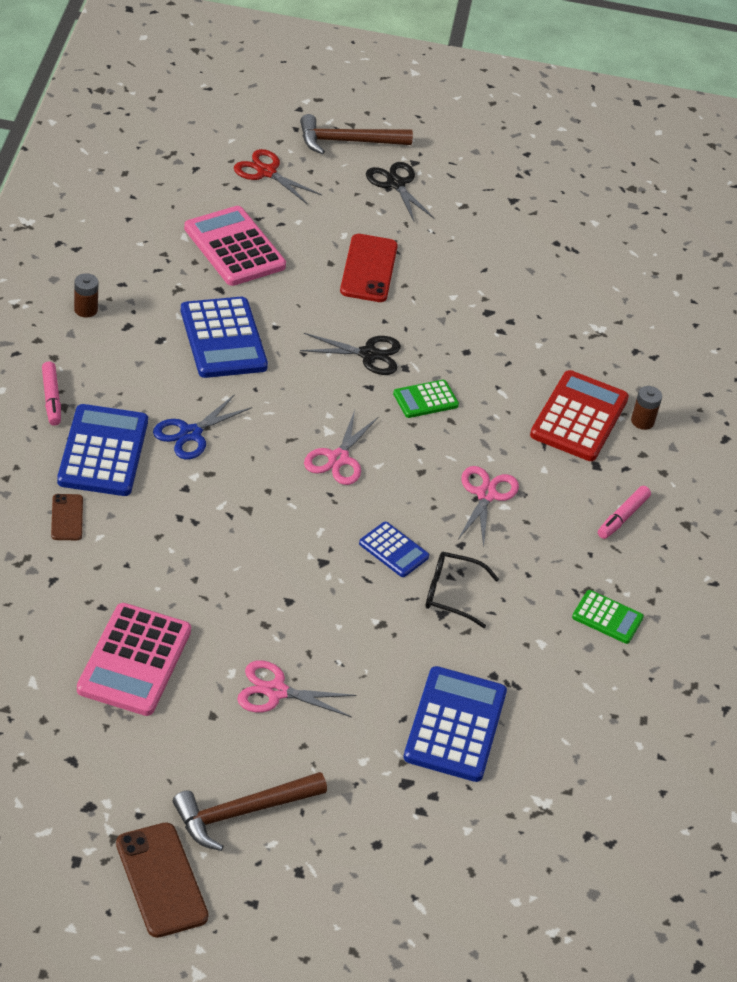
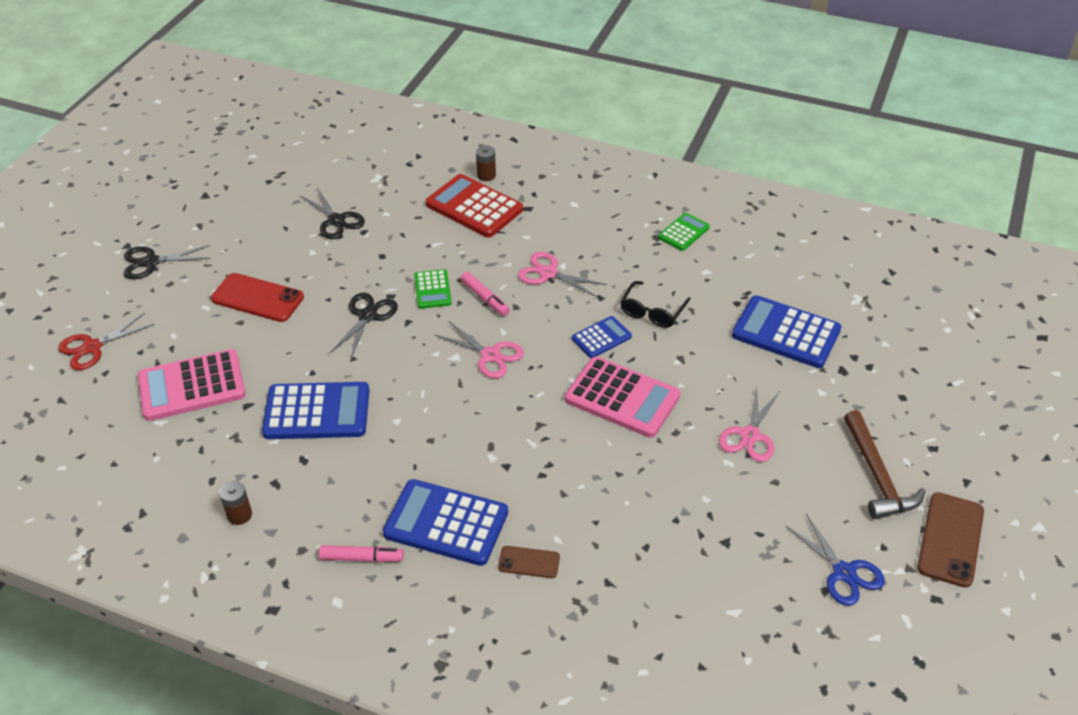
camera: 70 degrees left, 0 degrees up
(134, 660) = (711, 529): pink calculator -> pink calculator (622, 398)
(161, 880) = (950, 539): brown phone -> brown phone turned 60 degrees counterclockwise
(190, 434) = (437, 453): blue scissors -> blue scissors (844, 572)
(347, 141) = (75, 284): brown hammer -> none
(510, 306) = (336, 221): none -> black scissors
(622, 517) = (584, 205): pink marker -> pink marker (485, 298)

